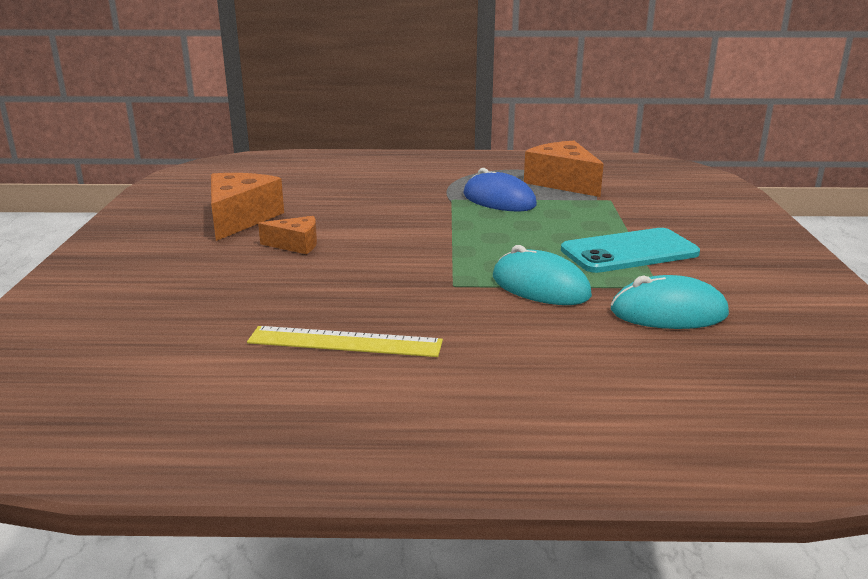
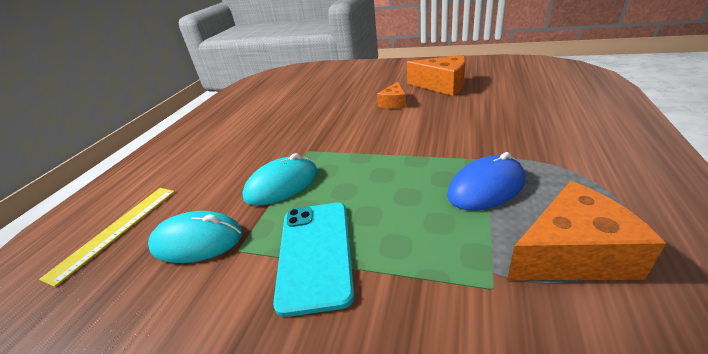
camera: 110 degrees right, 10 degrees up
(345, 342) = (268, 121): yellow ruler -> yellow ruler (116, 230)
(668, 312) = (197, 241): turquoise mouse -> turquoise mouse turned 75 degrees clockwise

